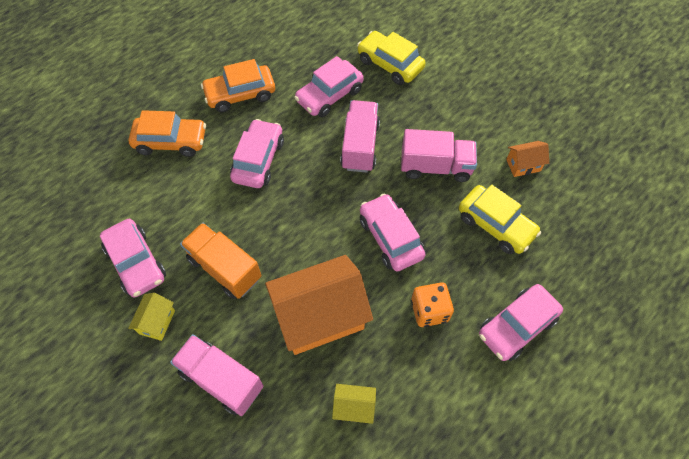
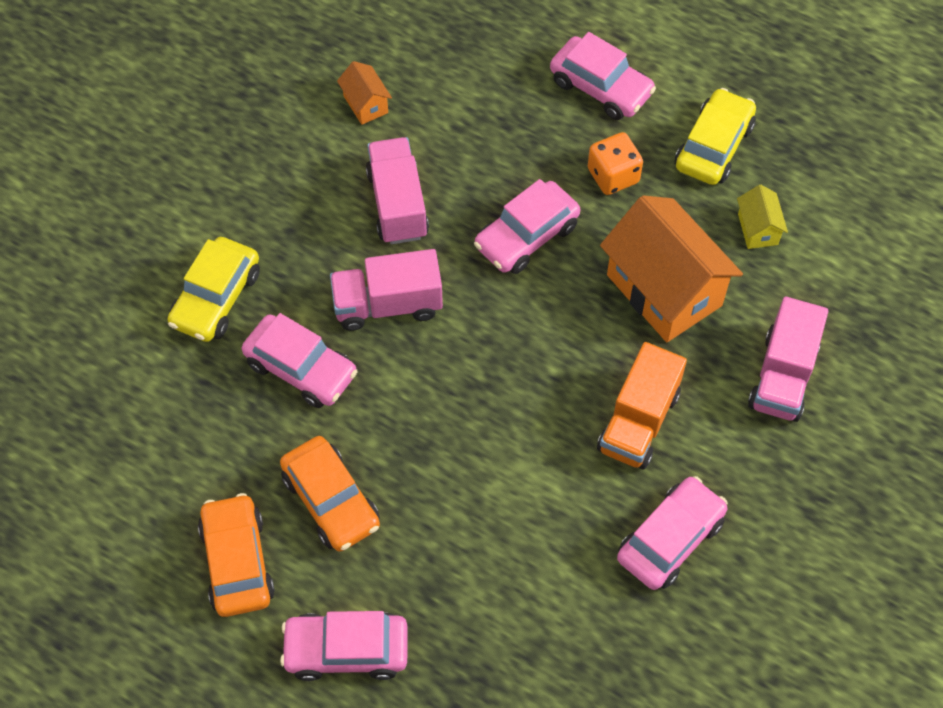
camera: 105 degrees left, 0 degrees up
(157, 322) = (741, 478): yellow house -> none
(171, 141) = (453, 573): orange car -> orange car (237, 562)
(258, 160) = (451, 434): pink car -> pink car (346, 650)
(495, 225) = (469, 124): yellow car -> yellow car (713, 146)

